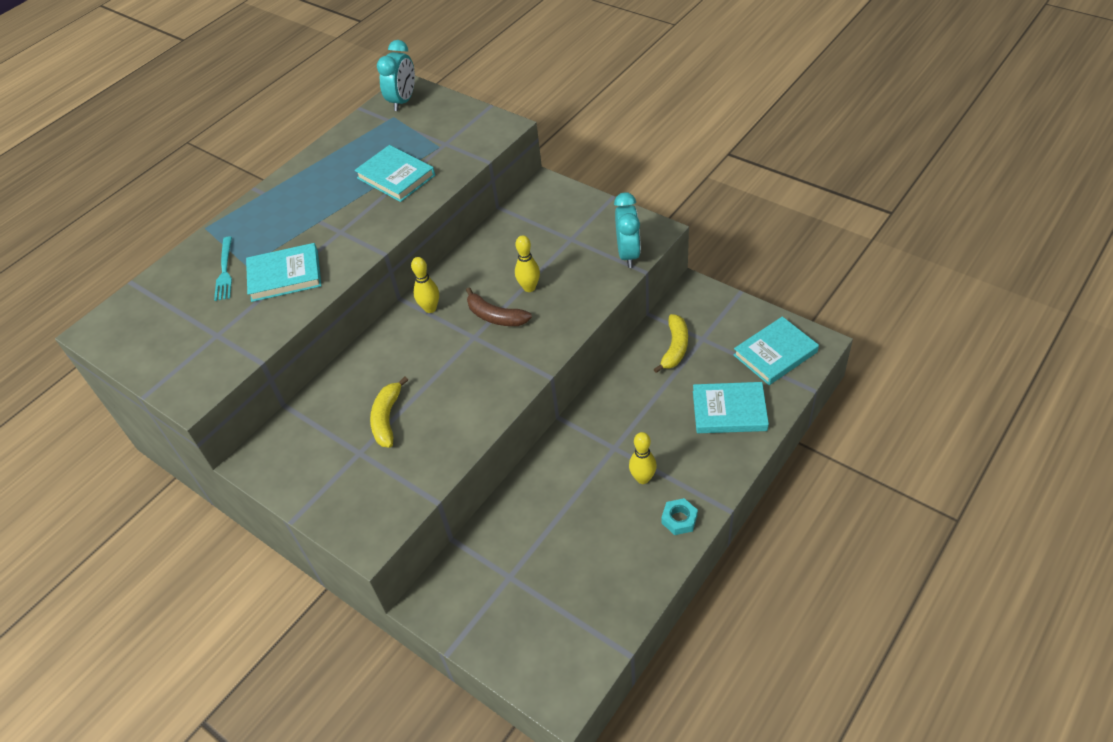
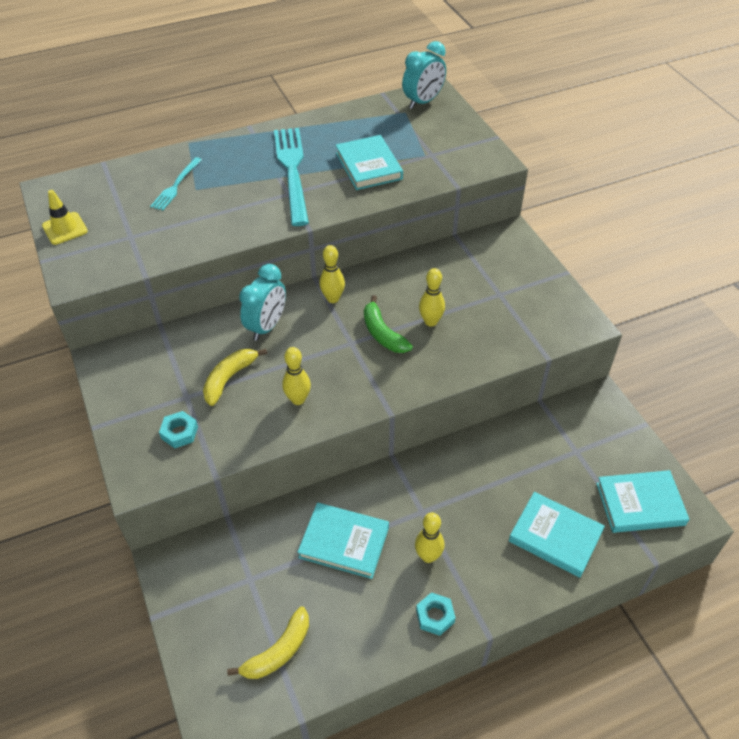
camera: 25 degrees right, 0 degrees up
(142, 358) = (65, 228): none -> yellow traffic cone
(285, 275) = (218, 211): turquoise book -> turquoise book (344, 542)
(328, 210) = (292, 171): none -> turquoise fork
(376, 484) = (179, 432): none -> turquoise nut
(462, 405) = (298, 399): none -> yellow bowling pin
(495, 316) = (382, 333): brown banana -> green banana
(628, 254) = (543, 334): turquoise clock -> turquoise clock (266, 326)
(675, 348) = (543, 446): yellow banana -> yellow banana (278, 651)

